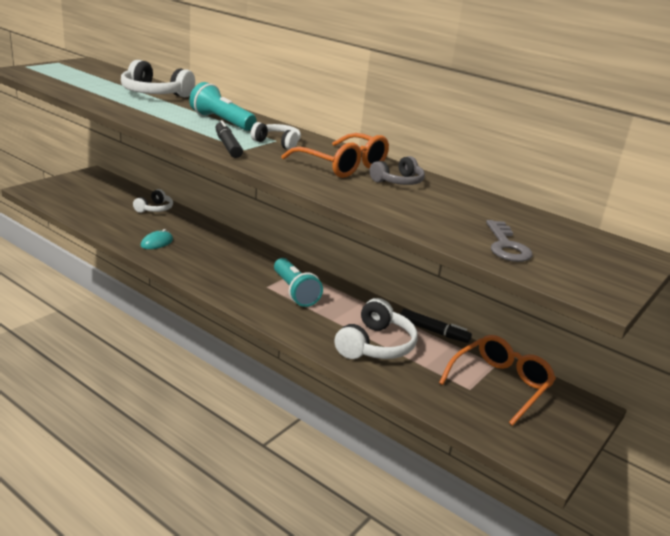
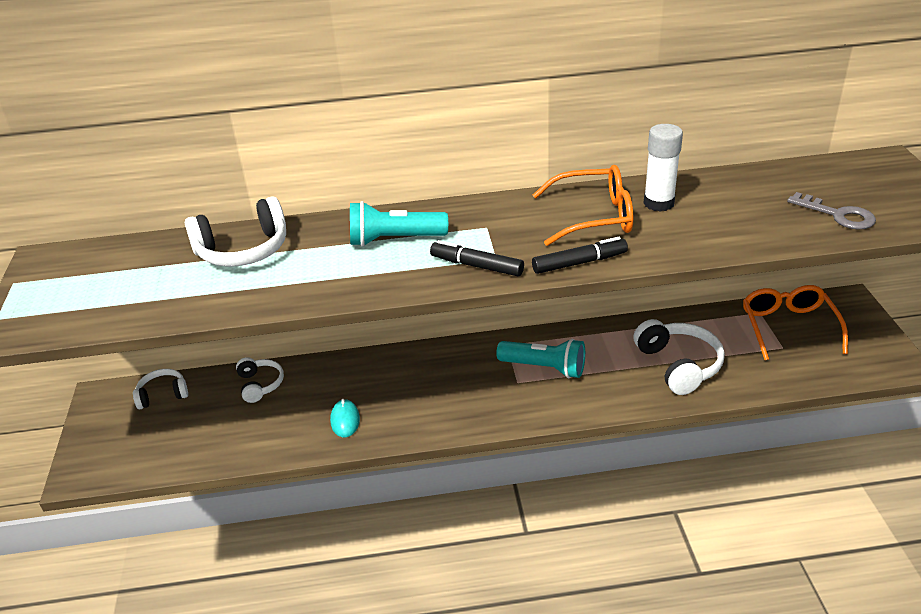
camera: 40 degrees left, 10 degrees up
(277, 143) = (496, 229): white headphones -> white headphones (162, 395)
(398, 181) = (658, 203): grey headphones -> white glue stick
(433, 331) = (684, 318): black marker -> black marker (579, 263)

